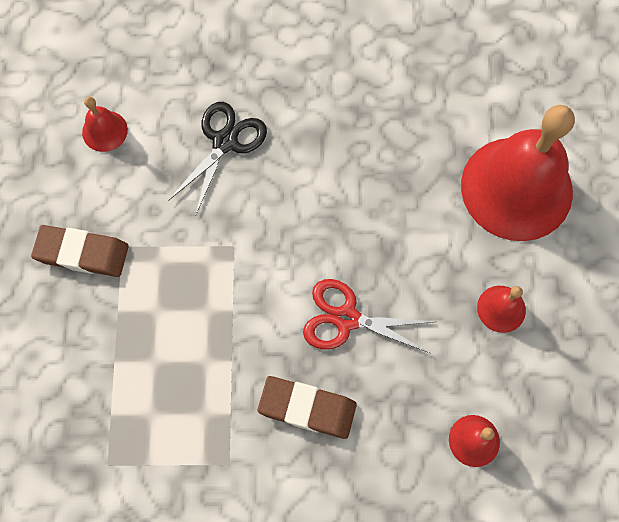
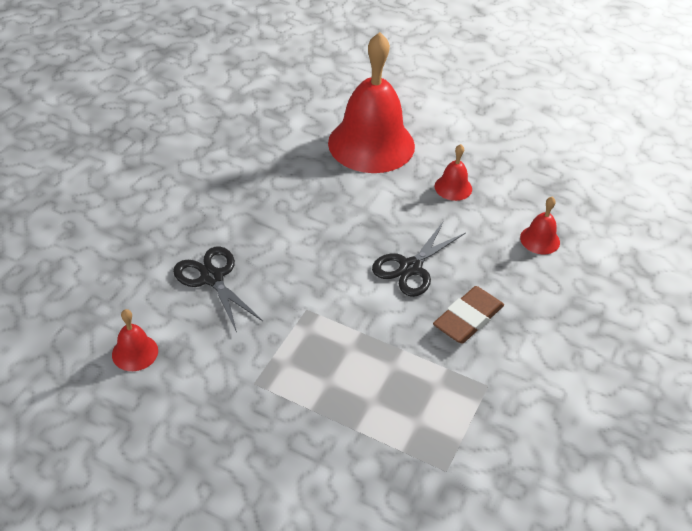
camera: 65 degrees left, 25 degrees down
(82, 253) = (239, 414): brown eraser -> none
(347, 318) = (411, 267): red scissors -> black scissors

